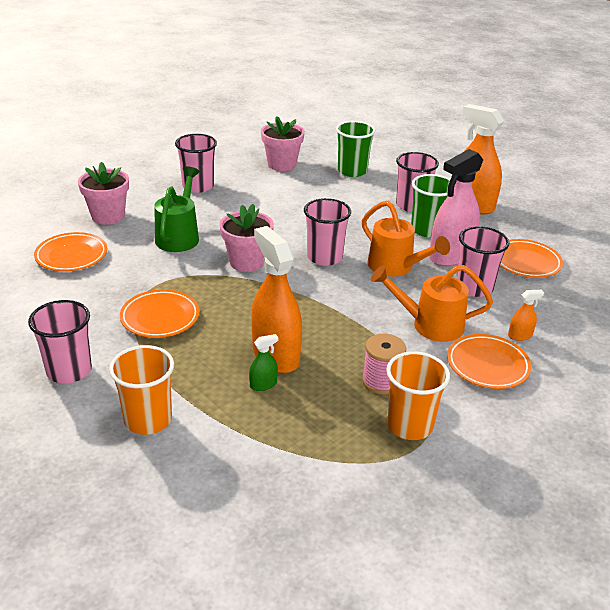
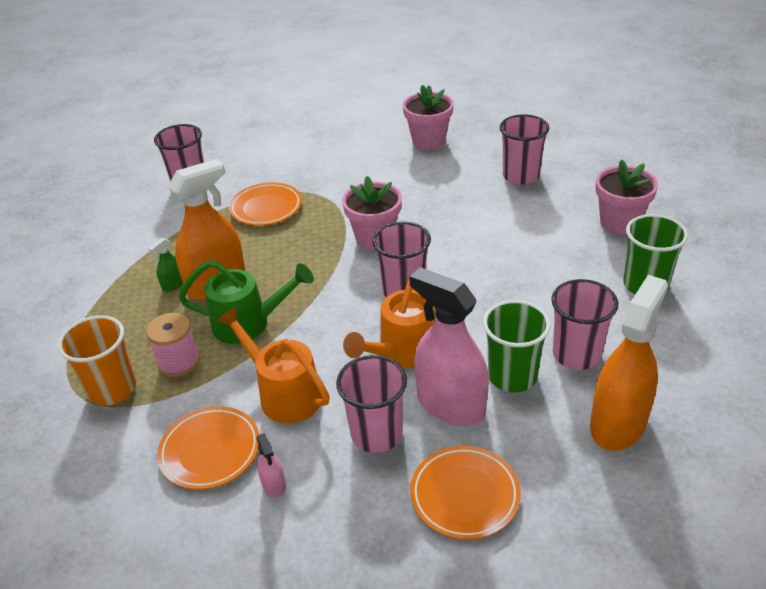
camera: 85 degrees right, 5 degrees up
(71, 256) = (351, 142): orange plate -> none
(148, 419) = (131, 233): orange cup -> none
(179, 236) = (409, 187): green watering can -> green watering can (249, 324)
(263, 384) = (173, 284): green spray bottle -> green spray bottle turned 75 degrees clockwise
(430, 325) = (284, 393): orange watering can -> orange watering can turned 45 degrees counterclockwise
(520, 335) = (274, 484): orange spray bottle -> pink spray bottle

